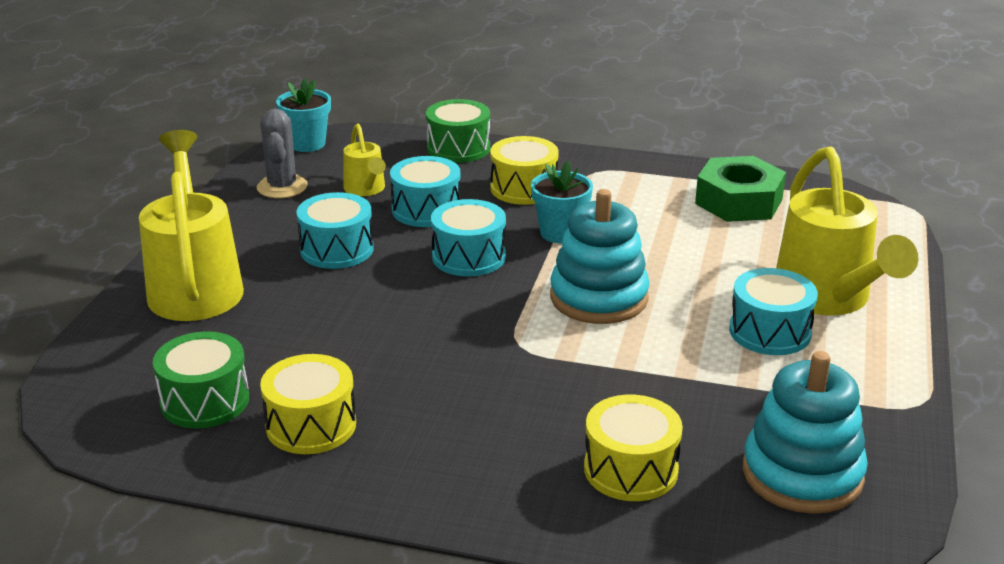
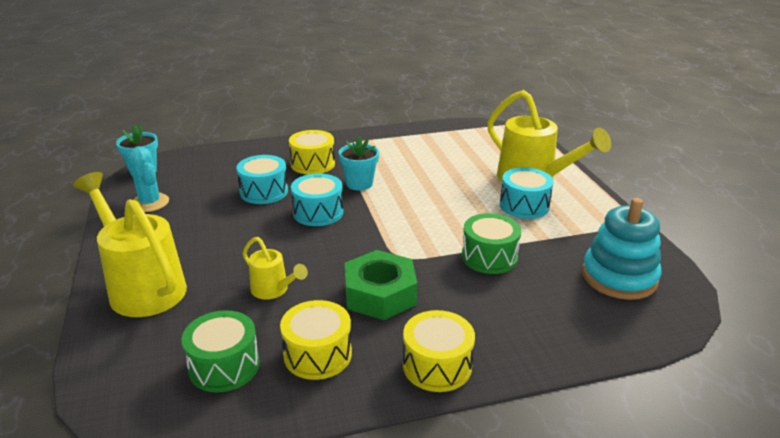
camera: 30 degrees left, 0 degrees up
(282, 187) = (150, 203): grey cactus -> turquoise cactus
(337, 249) = (226, 232): turquoise drum -> none
(366, 189) = (211, 189): yellow watering can -> yellow watering can (273, 290)
(458, 148) = (250, 150): green drum -> green drum (489, 257)
(599, 297) = (417, 214): turquoise stacking toy -> none
(630, 469) = (535, 308): yellow drum -> yellow drum (437, 366)
(738, 201) = (438, 142): green nut -> green nut (380, 294)

